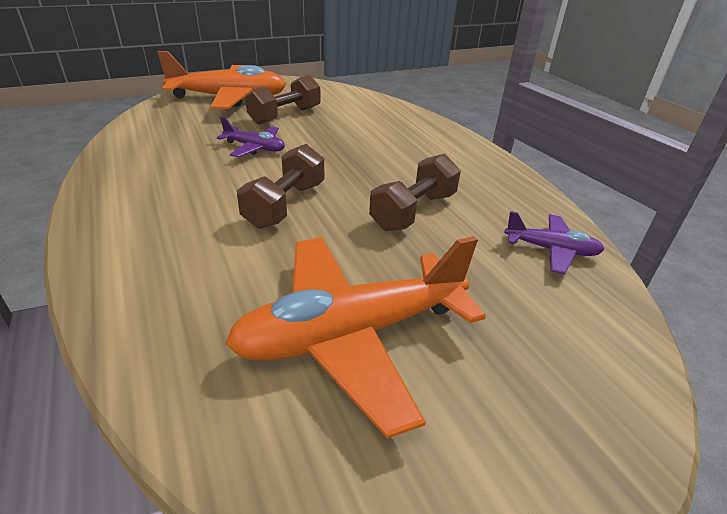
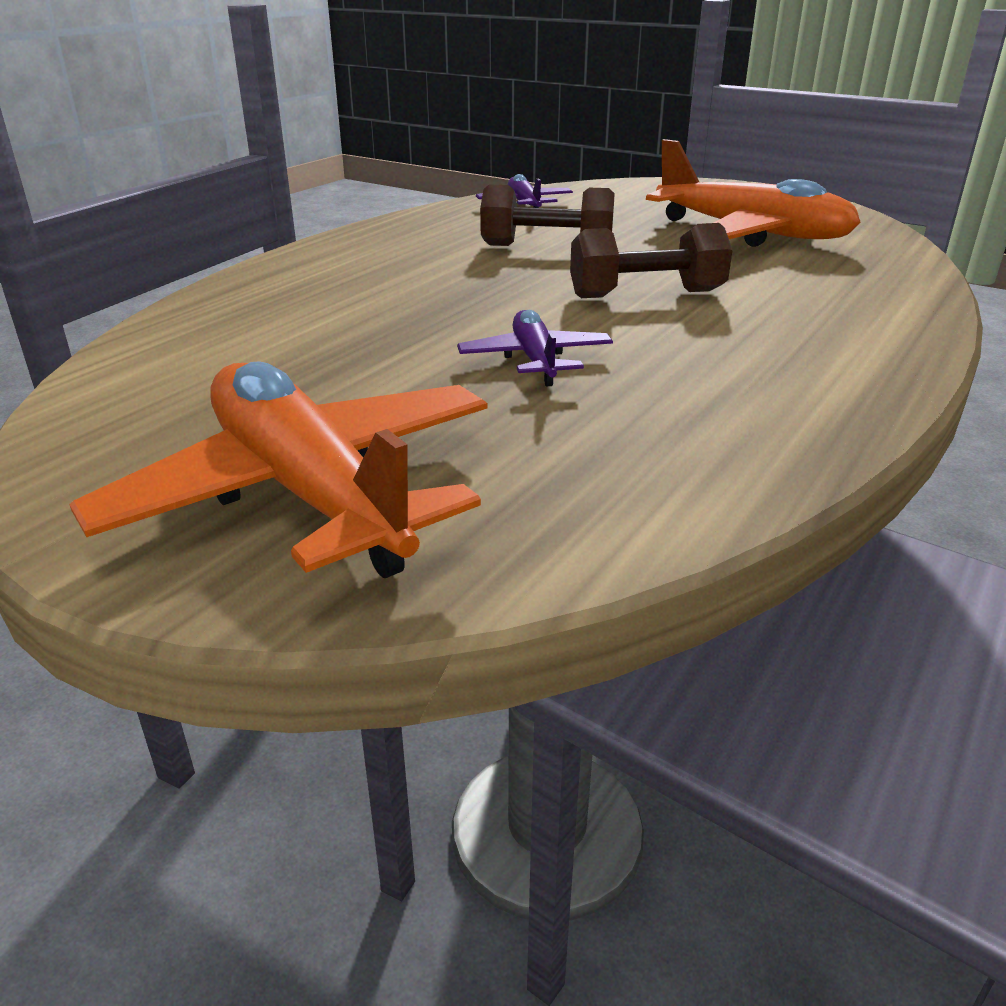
camera: 120 degrees left, 5 degrees down
(285, 116) = (351, 387): brown dumbbell -> none

